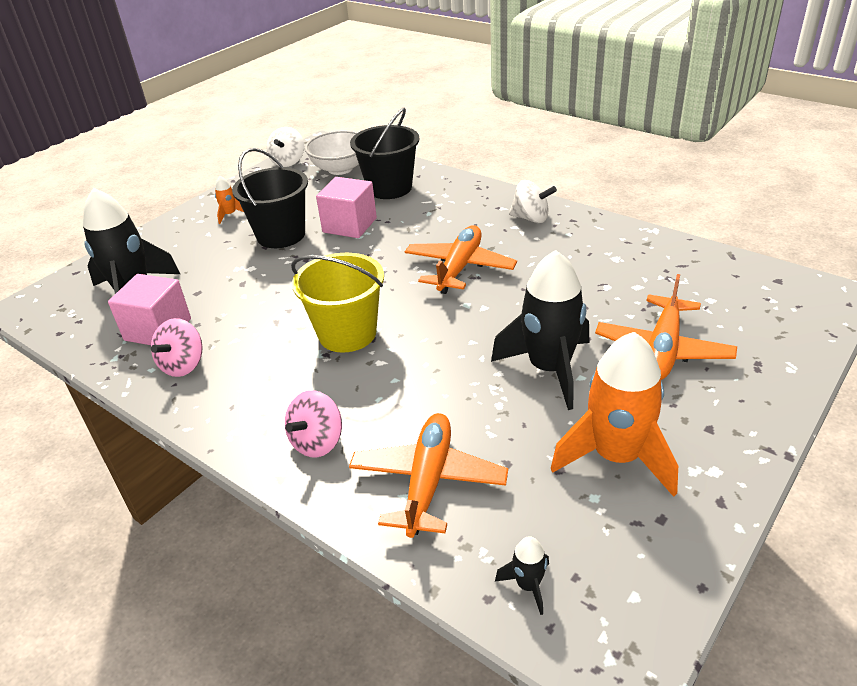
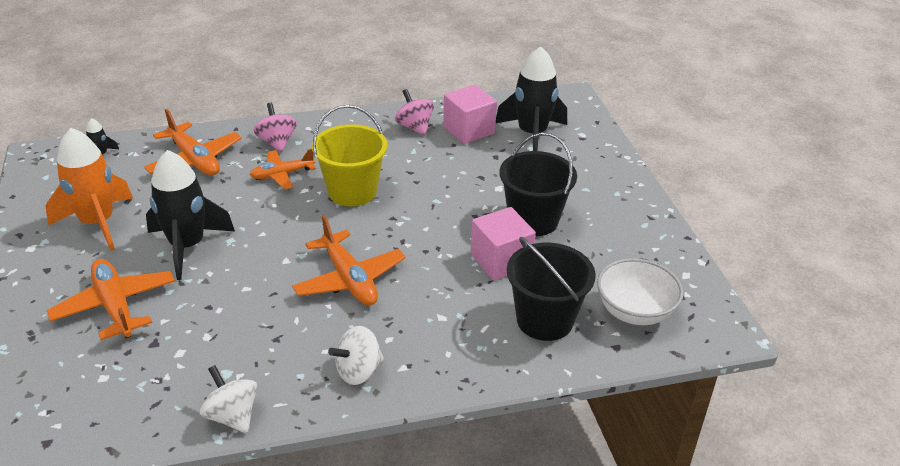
camera: 125 degrees right, 0 degrees up
(230, 215) = (608, 210): orange rocket -> none
(288, 162) = (696, 287): white spinning top -> white spinning top (232, 416)
(373, 393) = (282, 175): none -> orange plane

